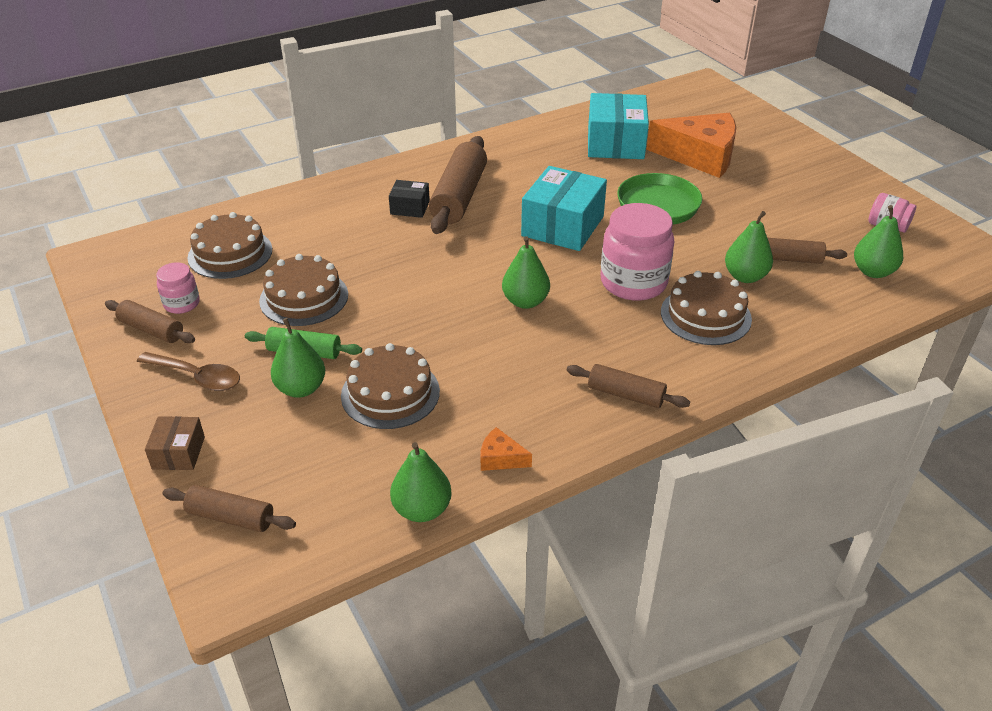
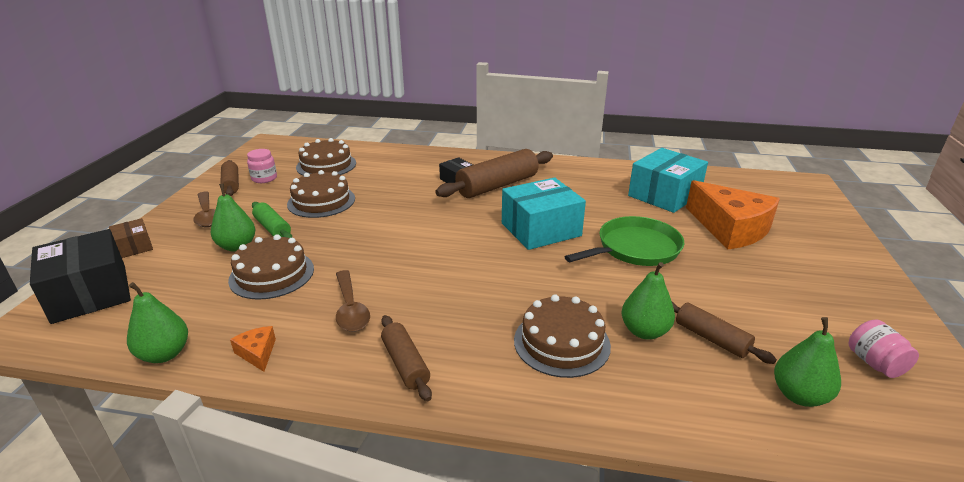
camera: 40 degrees right, 10 degrees down
(178, 453) = (134, 247): brown box -> brown box turned 75 degrees counterclockwise
(231, 517) = (90, 293): brown rolling pin -> black box
(515, 380) = (350, 309): none -> brown spoon
(525, 301) = (439, 263): green pear -> none
(633, 282) = (537, 289): pink jar -> none

